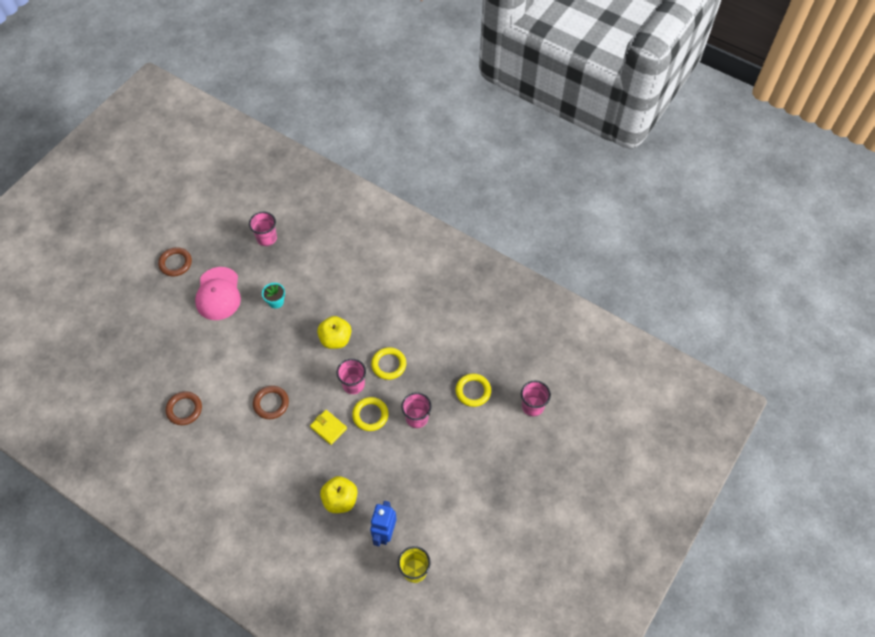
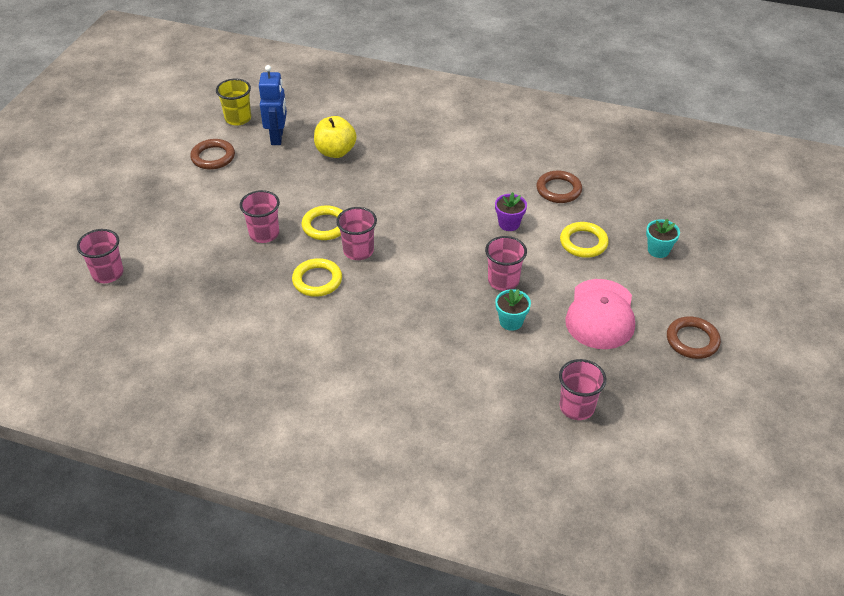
camera: 165 degrees right, 15 degrees down
(150, 335) = (658, 250): none -> turquoise flower pot
(218, 294) = (600, 314): pink cap -> pink cap turned 150 degrees counterclockwise
(238, 384) = (509, 224): none -> purple flower pot
(266, 334) = (503, 281): none -> pink cup
(271, 403) = (456, 214): brown ring -> brown ring (213, 157)
(328, 428) = (373, 205): yellow wallet -> none
(335, 339) = (402, 294): yellow apple -> none
(473, 391) = (193, 274): yellow ring -> yellow ring (583, 242)

